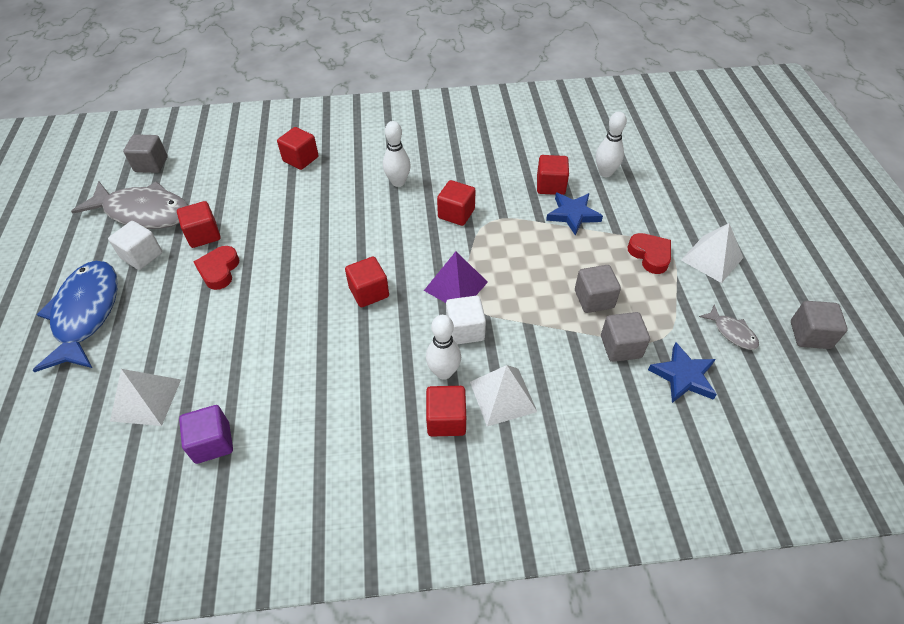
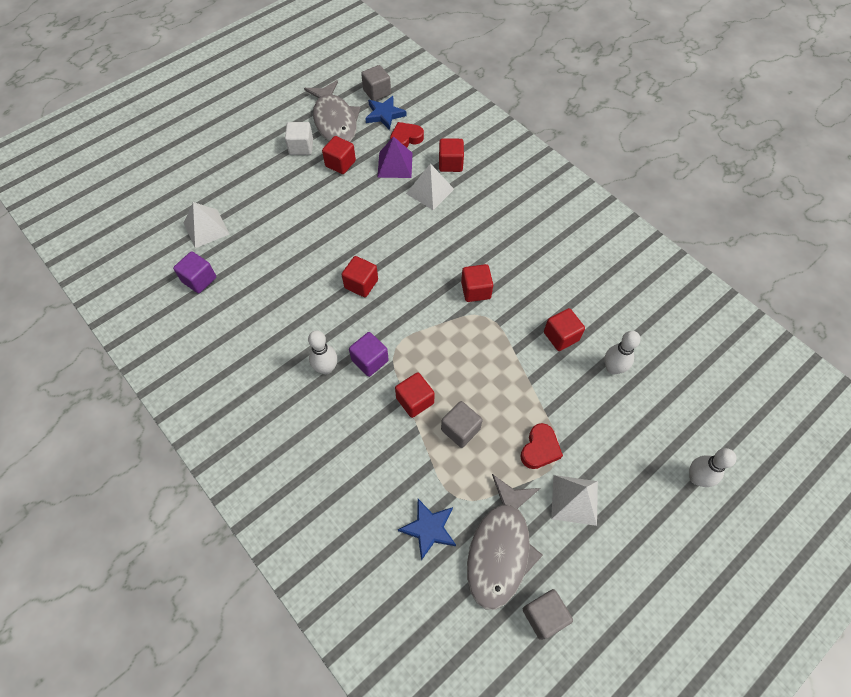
camera: 55 degrees right, 10 degrees up
(86, 314) = (242, 156): blue fish -> none
(219, 270) = (319, 192): red heart -> red heart (406, 138)
(398, 182) = (477, 235): white bowling pin -> white bowling pin (696, 478)
(446, 420) = (290, 391): red cube -> red cube (415, 400)
(455, 286) = (405, 331): purple pyramid -> purple pyramid (395, 164)
(465, 330) = (370, 360): white cube -> purple cube
(503, 396) = (330, 415): white pyramid -> white pyramid (430, 191)
(573, 214) = (540, 369): blue star -> blue star (384, 114)
(621, 347) = (426, 471): grey cube -> none
(732, 332) = (500, 549): grey fish -> grey fish, size x2.26

